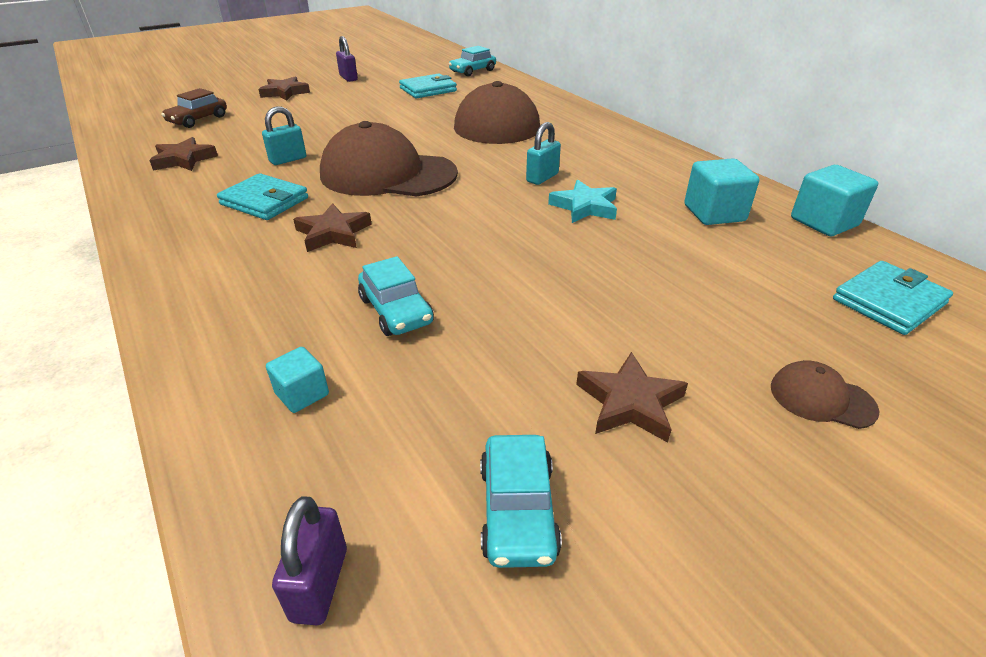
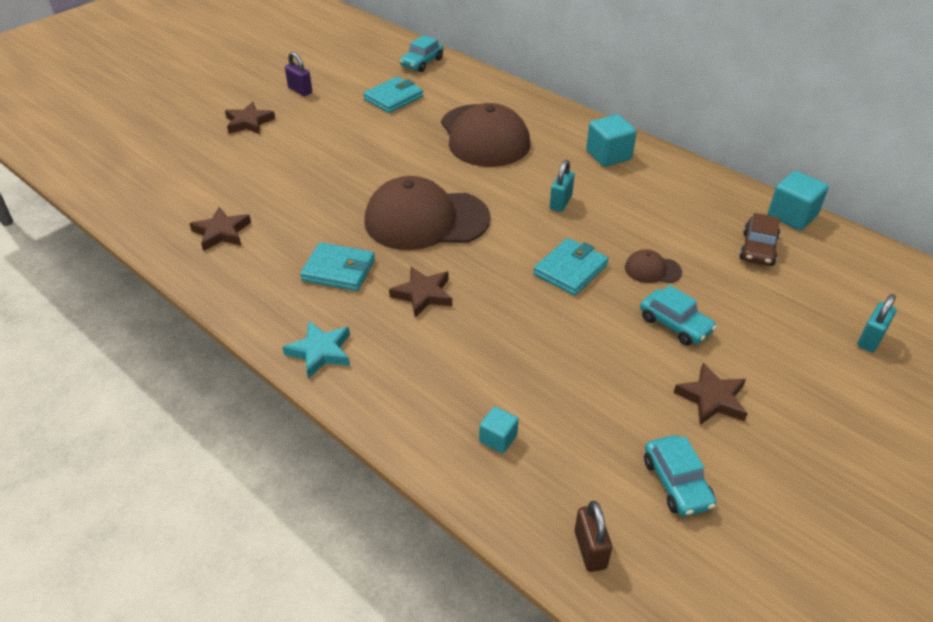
camera: 15 degrees left, 5 degrees up
(198, 119) = (189, 176): brown car -> brown car (758, 249)
(288, 160) = (322, 216): turquoise padlock -> turquoise padlock (870, 339)
(320, 584) = (590, 550): purple padlock -> brown padlock
(396, 311) = (520, 359): turquoise car -> turquoise car (675, 324)
(585, 207) = (610, 230): turquoise star -> turquoise star (320, 352)
(714, 213) = (710, 220): turquoise cube -> turquoise cube (608, 155)
(821, 398) = (824, 370): brown cap -> brown cap (652, 270)
(889, 302) = (850, 285): turquoise wallet -> turquoise wallet (570, 270)

